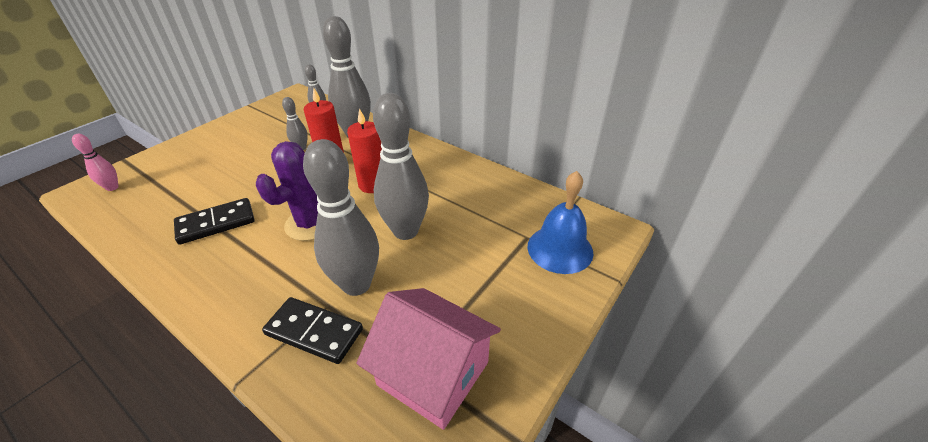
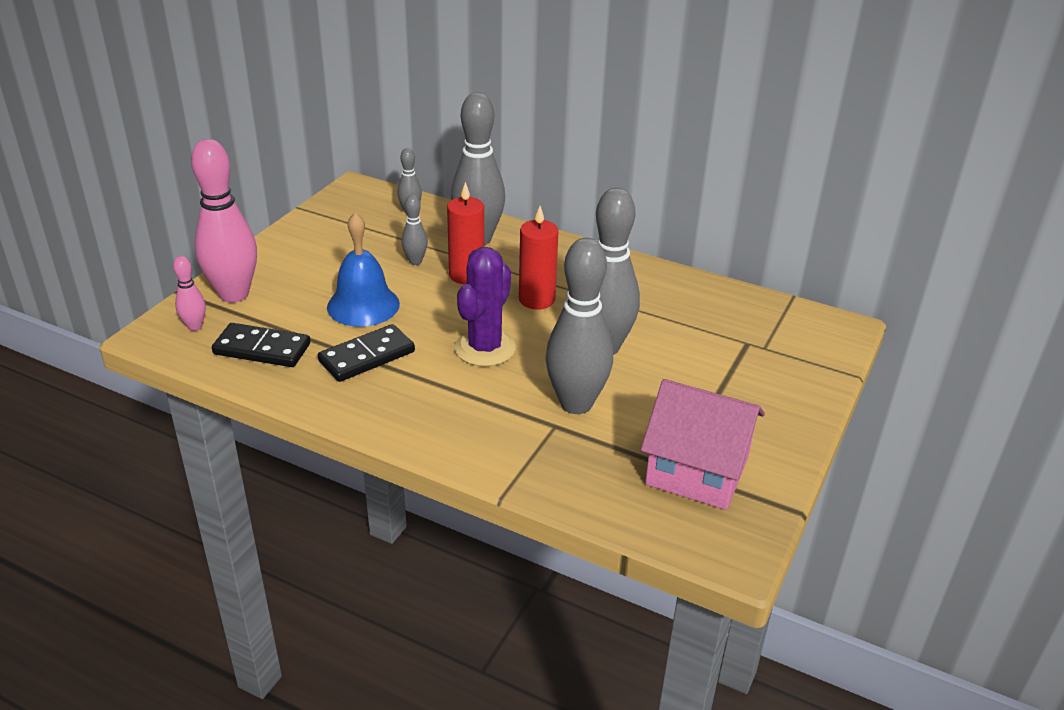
camera: 10 degrees left, 5 degrees down
(159, 164) = (234, 294): none -> pink bowling pin
(314, 332) = (555, 449): black domino -> black domino (262, 349)
(560, 249) = (788, 351): blue bell -> blue bell (363, 305)

